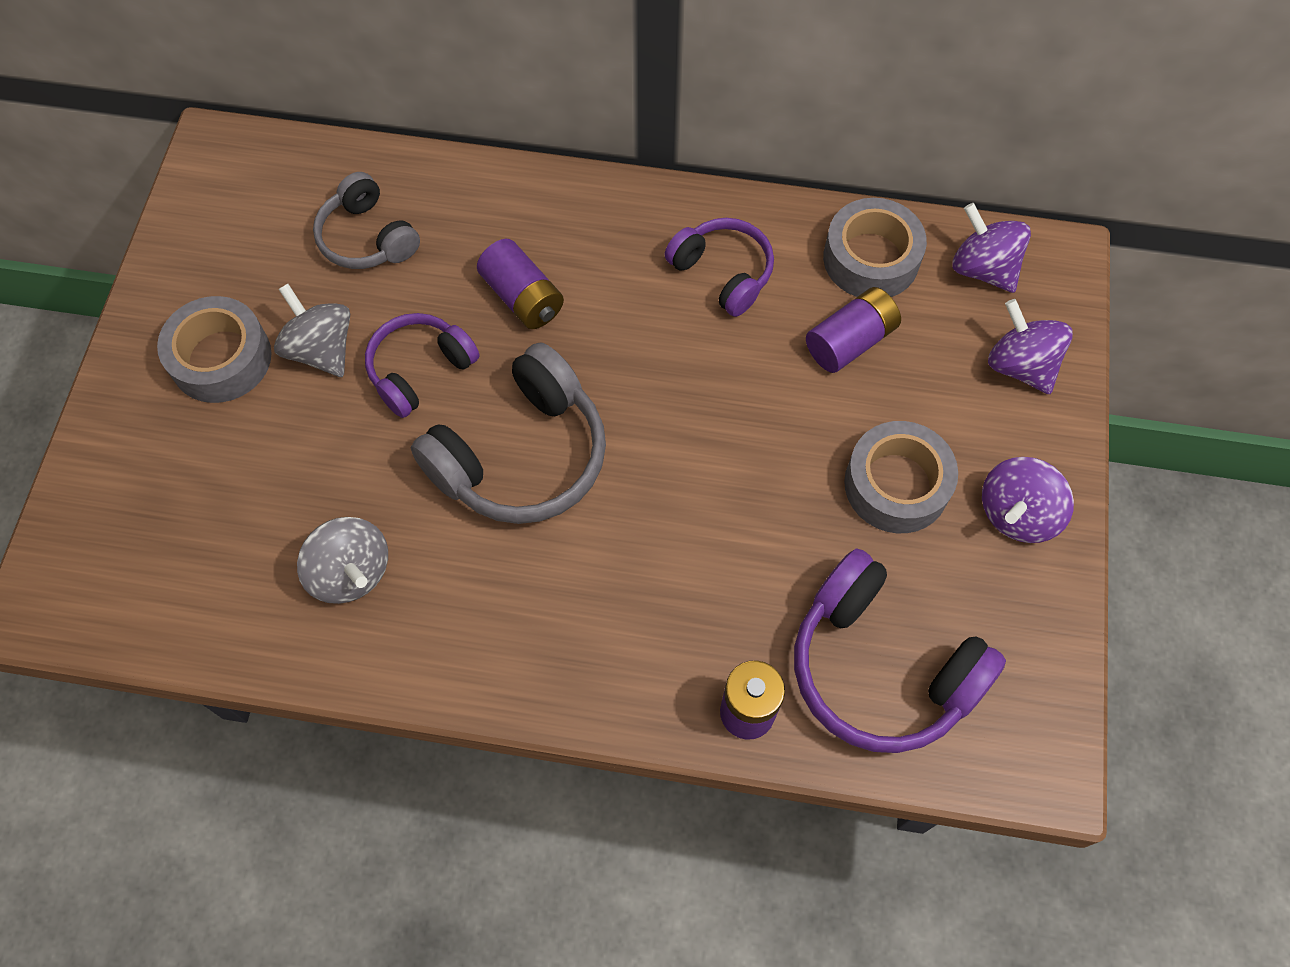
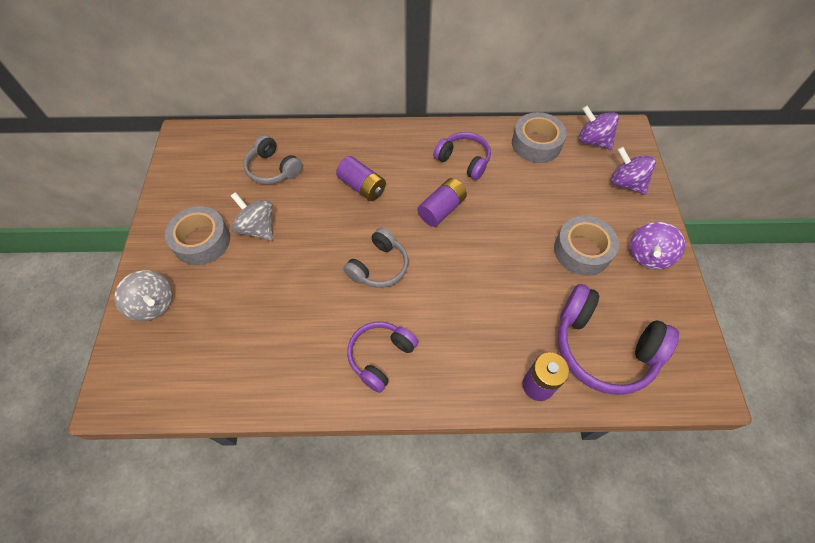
camera: 10 degrees left, 5 degrees down
(351, 572) = (295, 345): grey spinning top -> grey spinning top (153, 304)
(420, 370) = (314, 231): purple headphones -> purple headphones (381, 357)
(521, 455) = (379, 266): grey headphones -> grey headphones, size x0.62
(850, 341) = (537, 184): purple battery -> purple battery (441, 209)

